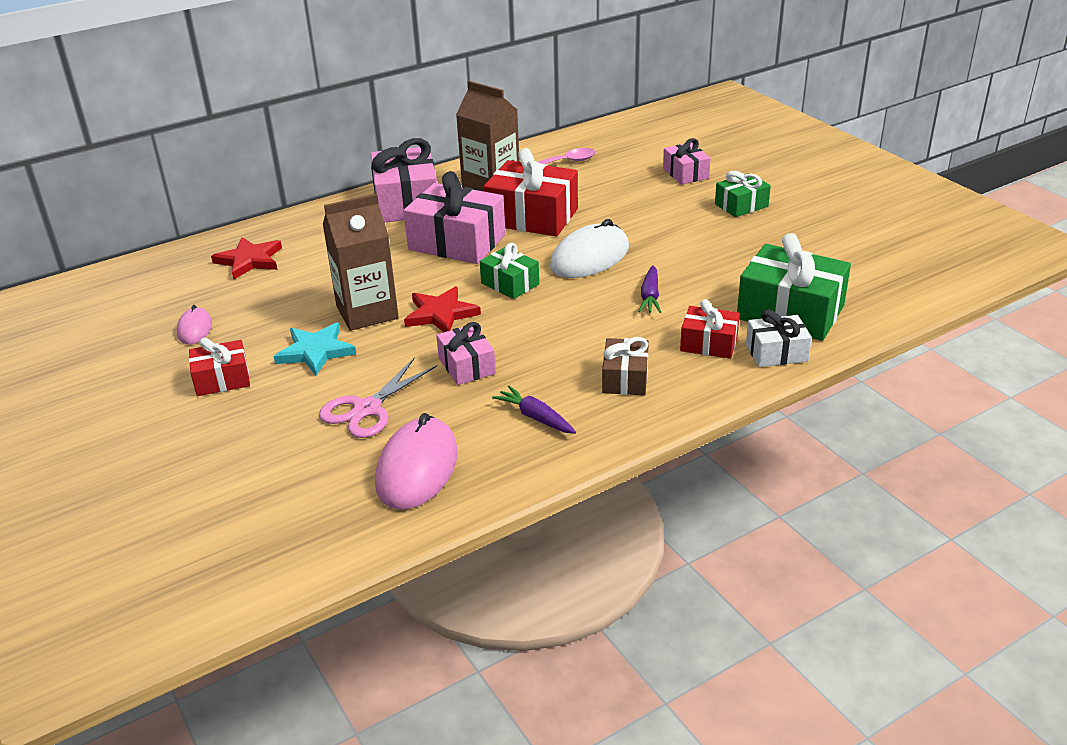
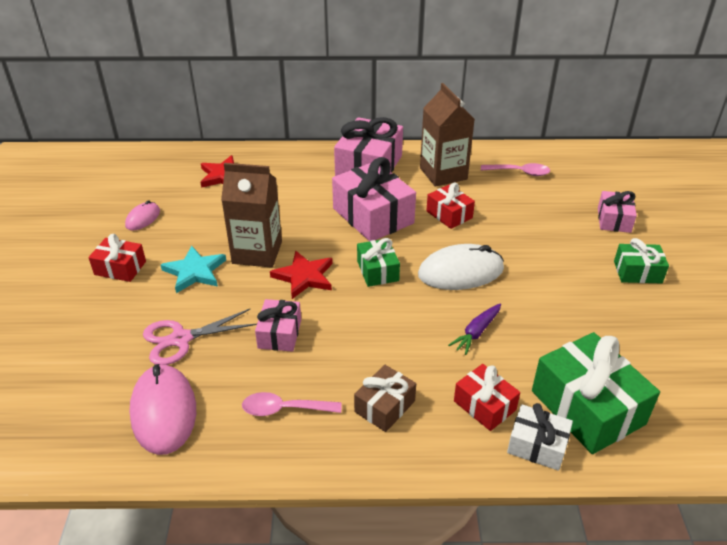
camera: 30 degrees right, 5 degrees up
(417, 468) = (163, 411): pink mouse -> pink mouse turned 60 degrees counterclockwise
(532, 217) = (449, 214): red gift -> red gift, size x0.55
(535, 417) = (284, 409): purple carrot -> pink spoon

